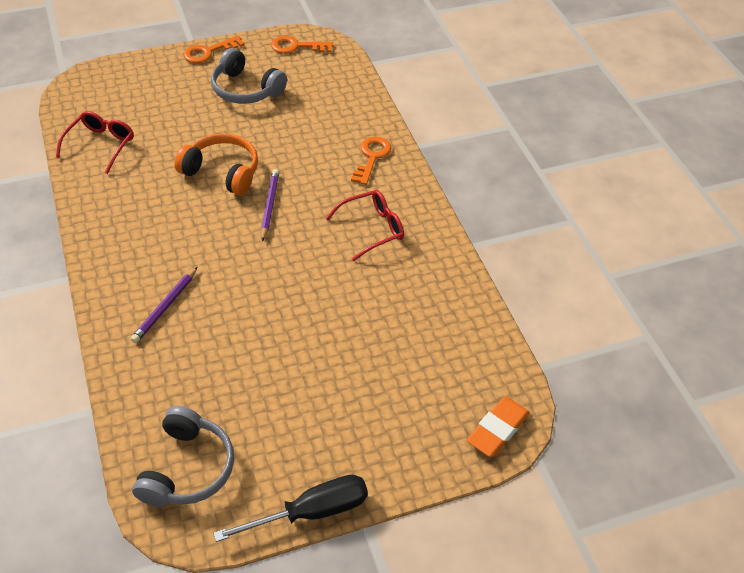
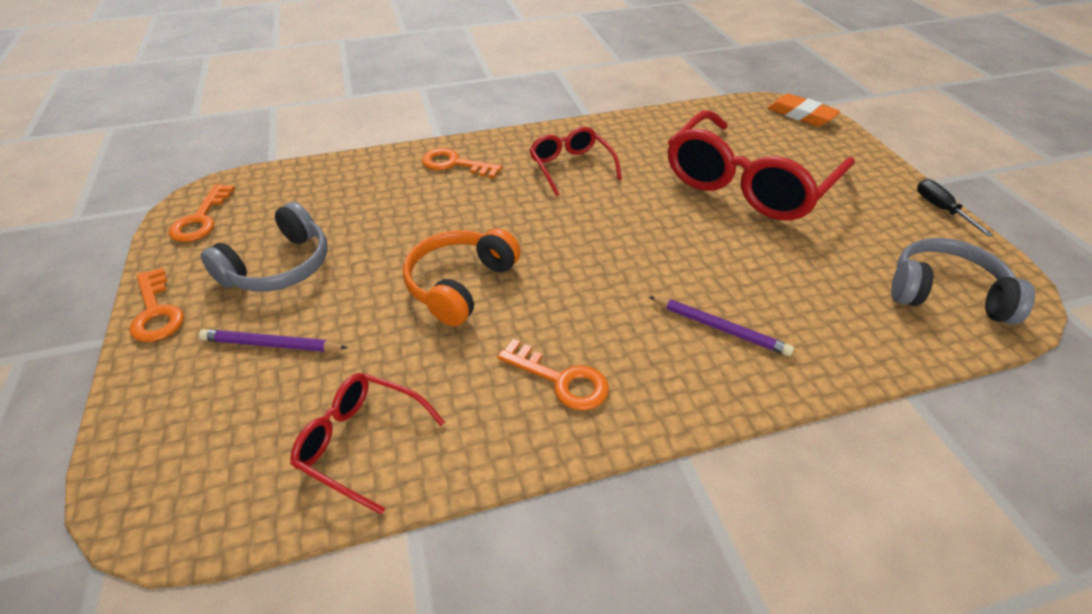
camera: 85 degrees left, 5 degrees down
(131, 222) = (561, 380): none -> orange key
(270, 205) = (530, 240): purple pencil -> purple pencil (271, 344)
(311, 512) = (941, 209): black screwdriver -> black screwdriver, size x0.60
(353, 355) = (748, 183): none -> red glasses

